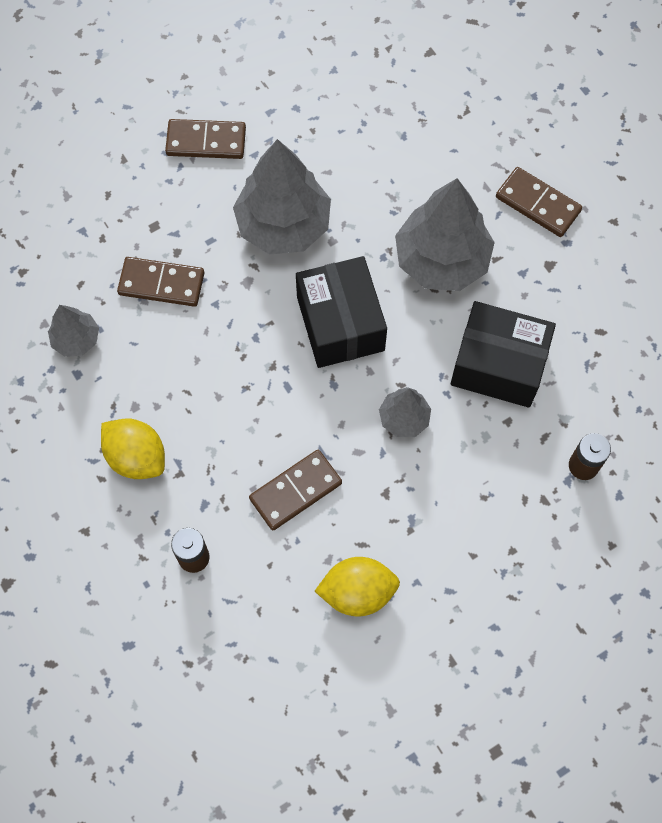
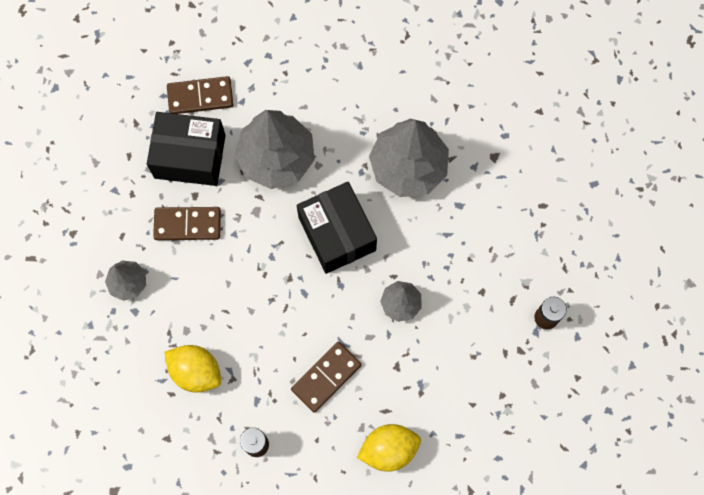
camera: 10 degrees left, 5 degrees up
(498, 365) = (467, 247): black box -> black box (190, 156)
(538, 204) = (477, 106): brown domino -> none

